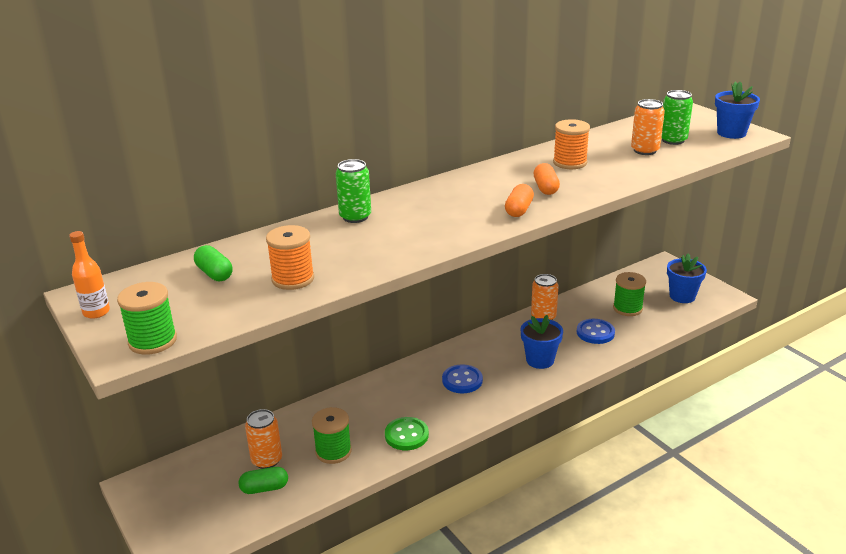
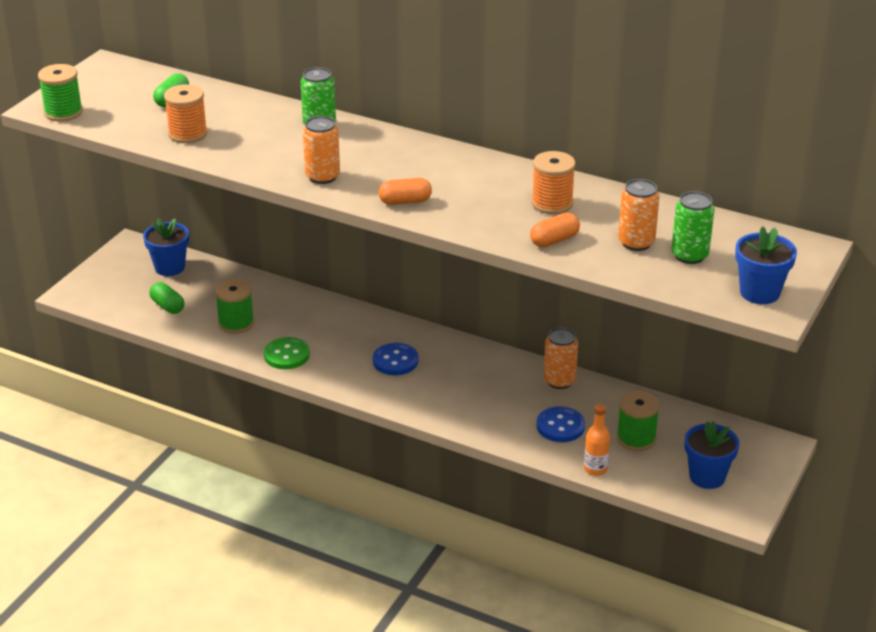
camera: 60 degrees right, 5 degrees up
(96, 312) = (86, 78): orange bottle -> orange bottle (595, 469)
(267, 460) = (201, 294): orange can -> orange can (322, 176)
(540, 360) = (472, 401): blue flower pot -> blue flower pot (170, 267)
(545, 188) = (470, 204): orange capsule -> orange capsule (554, 240)

